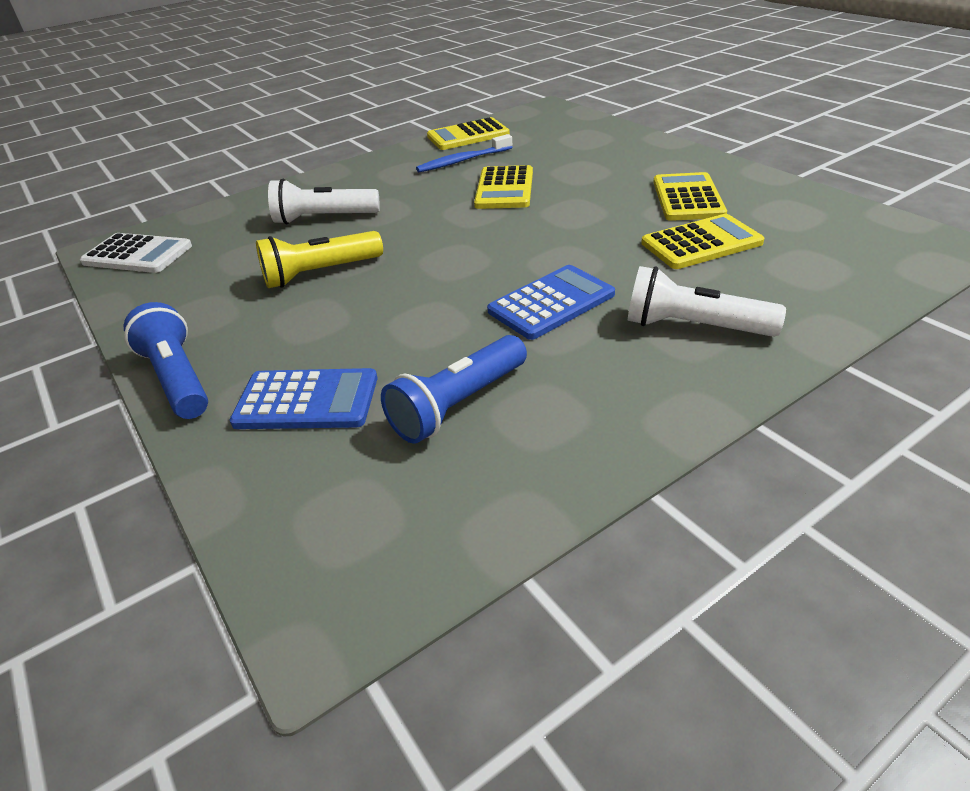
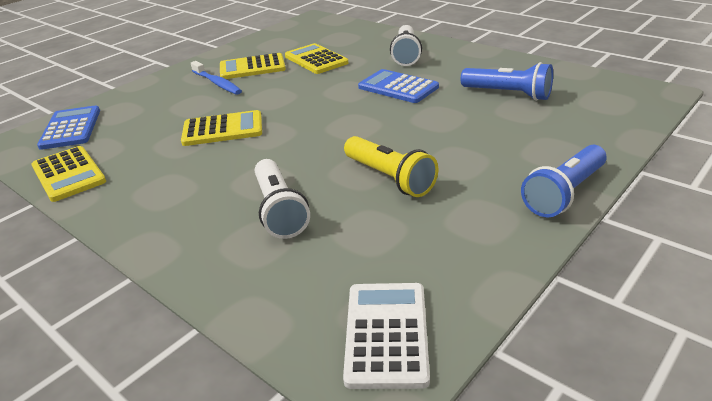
camera: 105 degrees left, 5 degrees down
(306, 401) = (542, 135): blue calculator -> blue calculator (71, 128)
(463, 161) = (146, 162): blue toothbrush -> blue toothbrush (217, 83)

